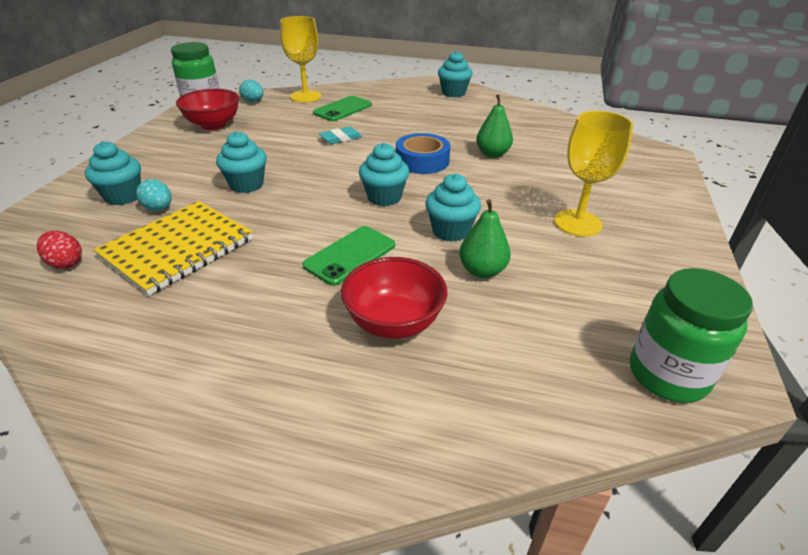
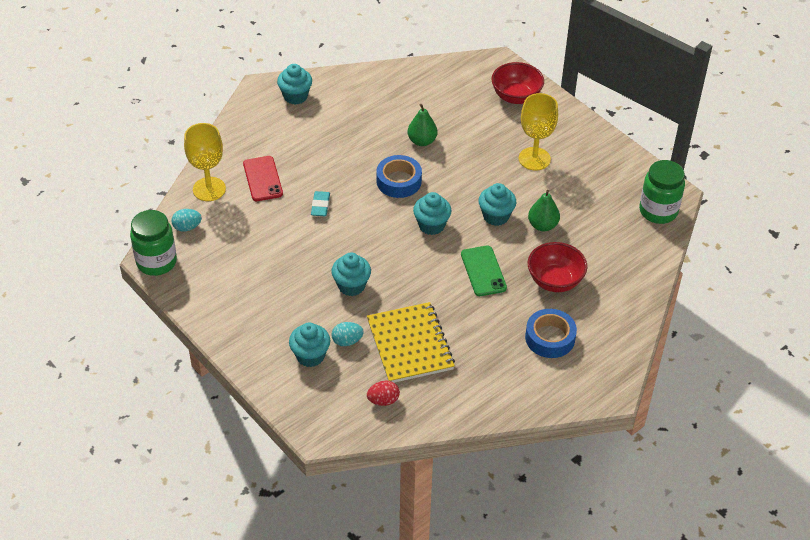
camera: 55 degrees left, 10 degrees up
(213, 125) = (219, 270): red bowl -> red bowl (516, 97)
(272, 365) = (550, 338): none -> blue tape
(343, 109) = (263, 179): green phone -> red phone

